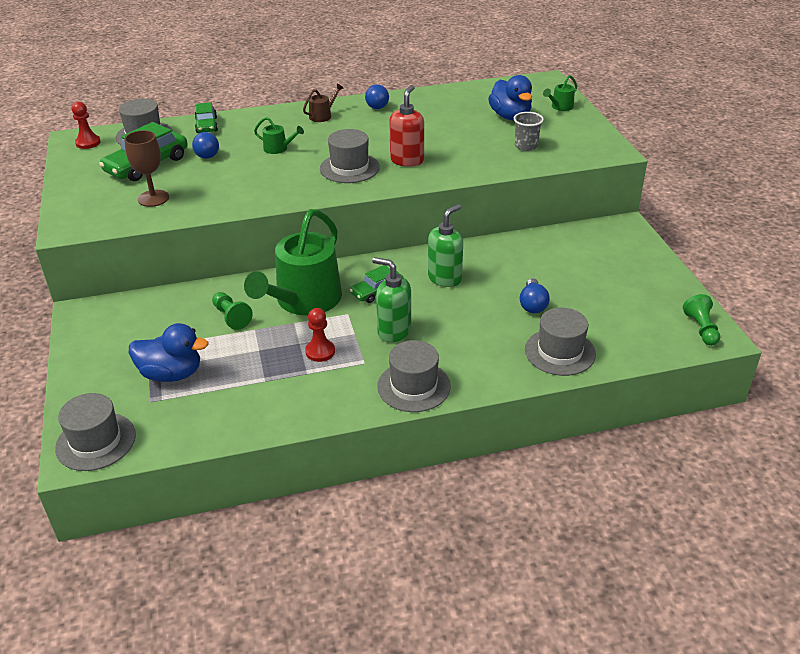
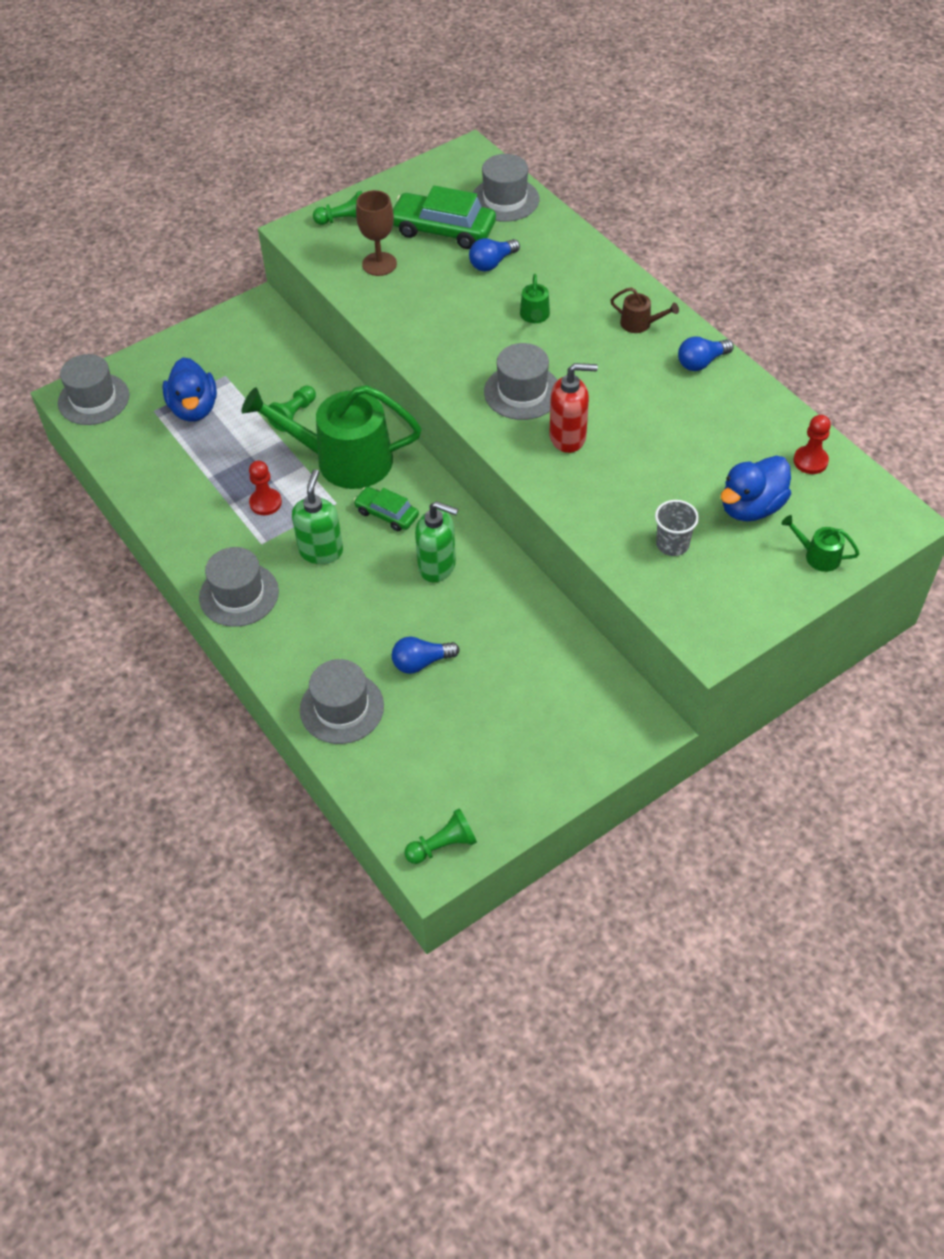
camera: 70 degrees right, 15 degrees up
(81, 204) = (344, 220): none -> green pawn
(88, 143) = (465, 167): red pawn -> red pawn (810, 461)
(206, 125) = (556, 237): green car -> none

